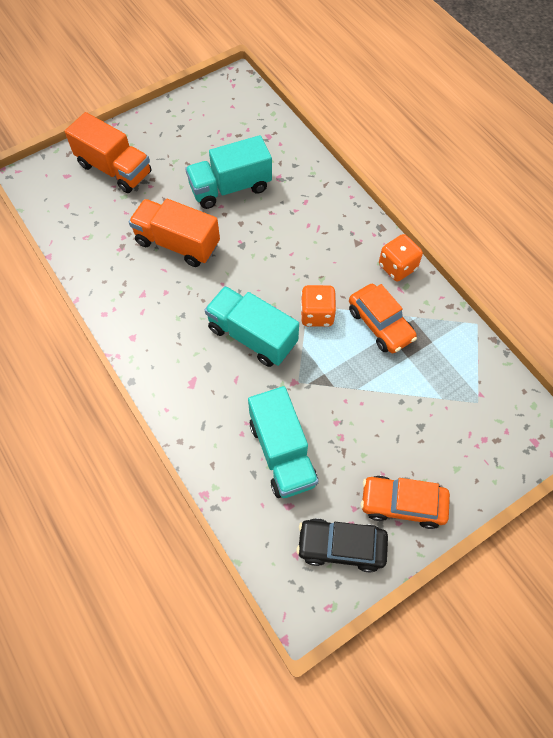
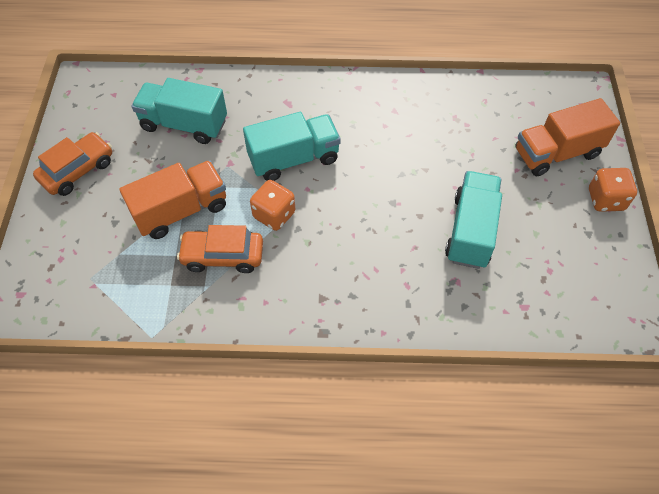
camera: 125 degrees right, 5 degrees down
(177, 243) = (430, 157): orange truck -> orange truck (181, 211)
(341, 546) = (92, 119): black car -> none
(397, 267) = (266, 313): orange dice -> orange dice (605, 200)

